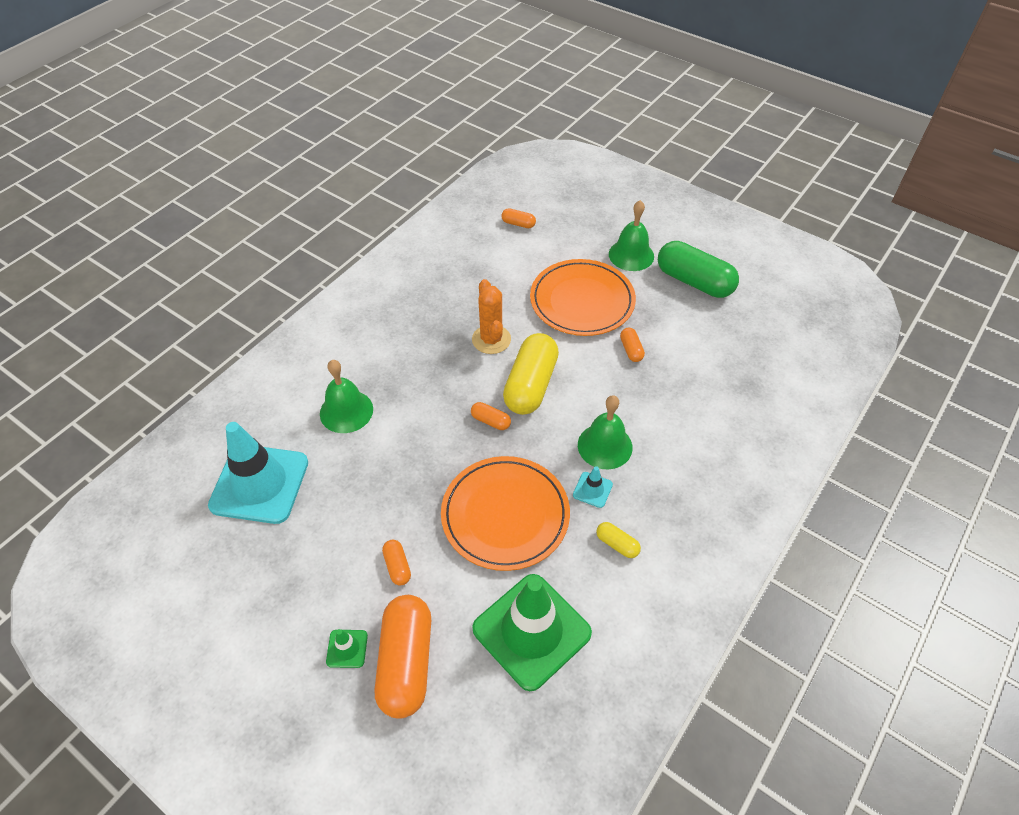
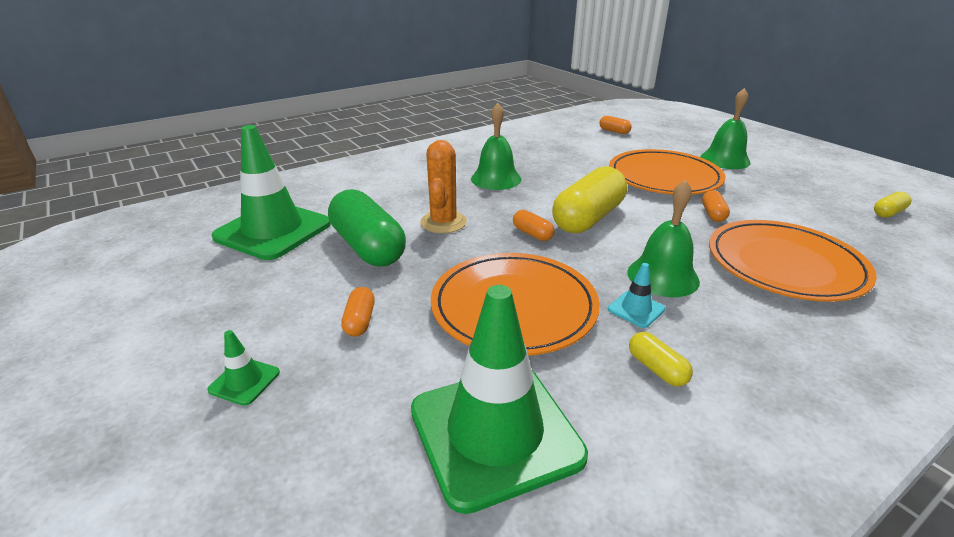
camera: 20 degrees right, 20 degrees down
(259, 484) = (273, 231): turquoise traffic cone -> green traffic cone
(346, 411) = (390, 202): green bell -> green bell (496, 179)
(406, 662) = (303, 418): orange capsule -> none
(491, 339) = (559, 185): orange cactus -> orange cactus (443, 222)
(690, 404) = (784, 265): none -> orange plate
(694, 282) = (796, 183): green capsule -> green capsule (368, 247)
(765, 309) = (888, 213): none -> yellow capsule

